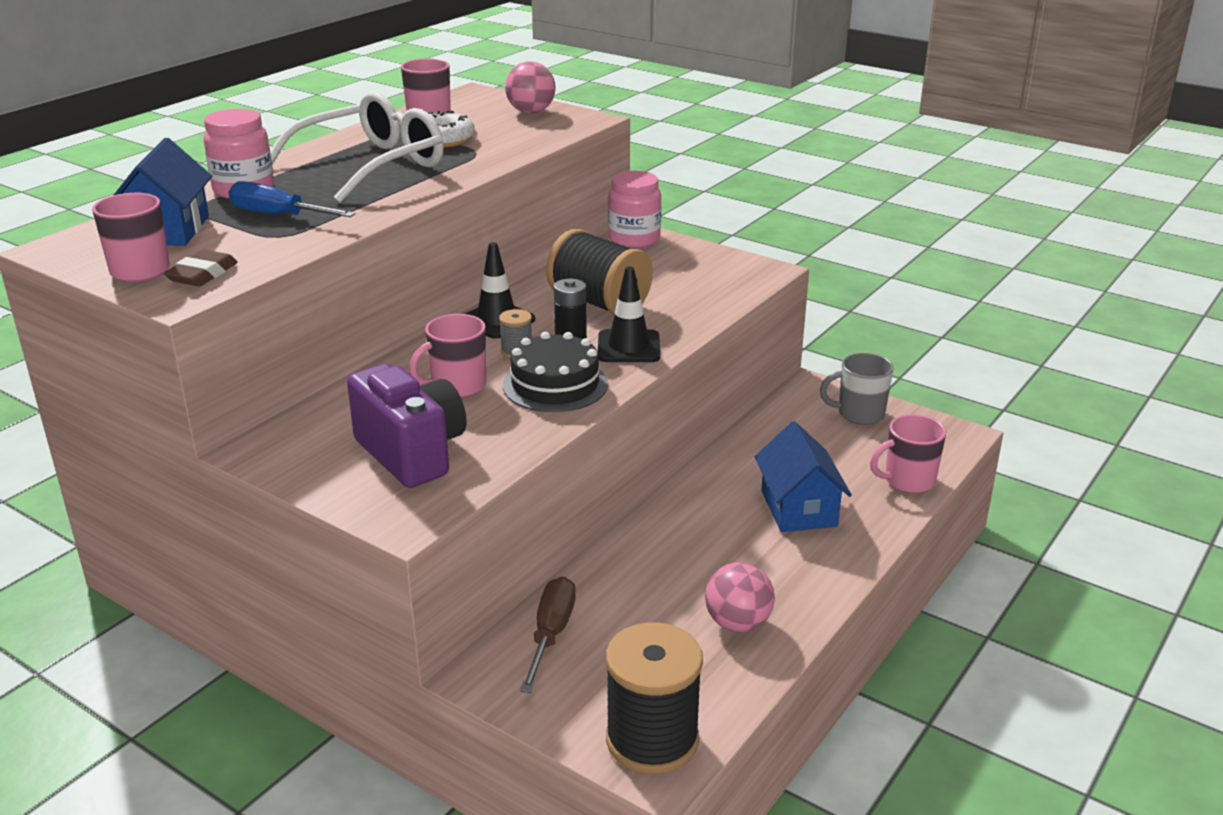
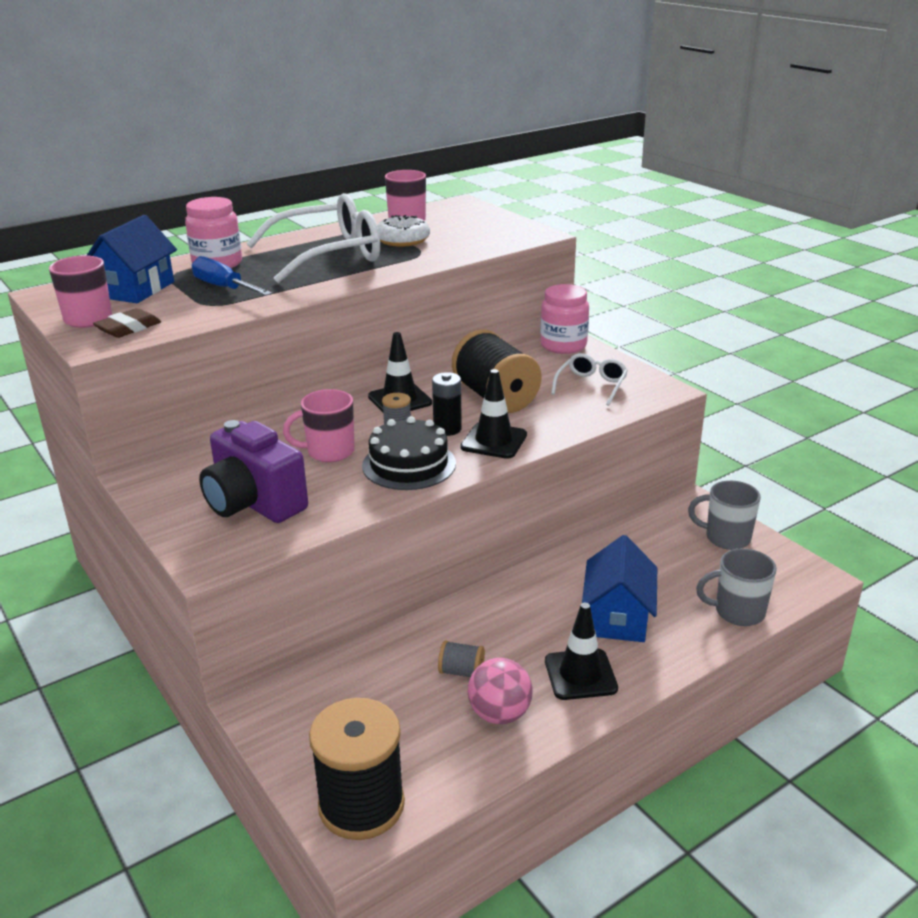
camera: 20 degrees right, 0 degrees up
(412, 453) = (254, 503): purple camera -> purple camera turned 150 degrees clockwise
(531, 112) = (494, 223): pink ball -> none
(551, 634) = (335, 684): brown screwdriver -> none
(675, 592) = (461, 671): none -> grey spool
(691, 276) = (591, 385): none -> white glasses
(794, 569) = (580, 674): none -> black traffic cone
(907, 481) = (737, 612): pink mug -> grey mug

